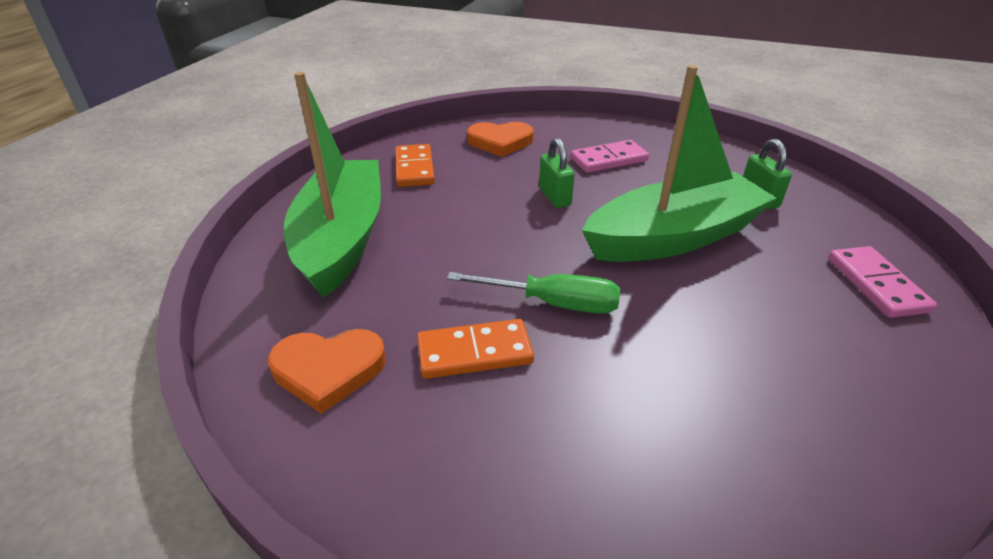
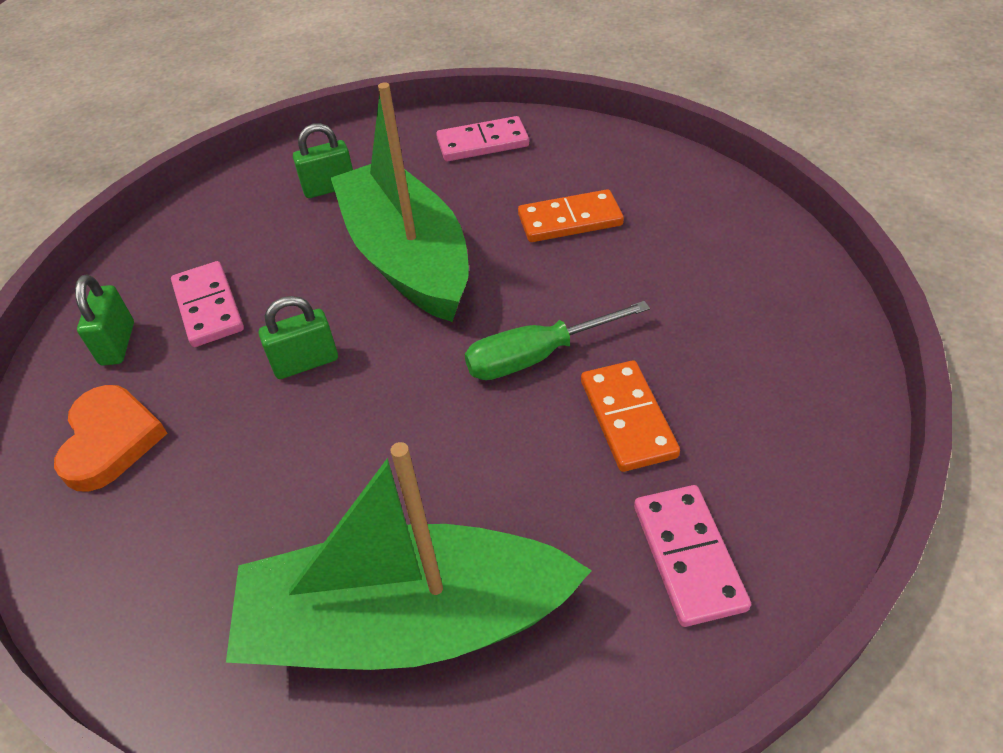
camera: 90 degrees left, 10 degrees up
(328, 370) = (688, 556): orange heart -> pink domino
(414, 168) = (181, 559): orange domino -> orange domino (570, 220)
(553, 303) = (536, 357): green screwdriver -> green screwdriver turned 120 degrees counterclockwise
(575, 135) = (118, 344): none -> green padlock

